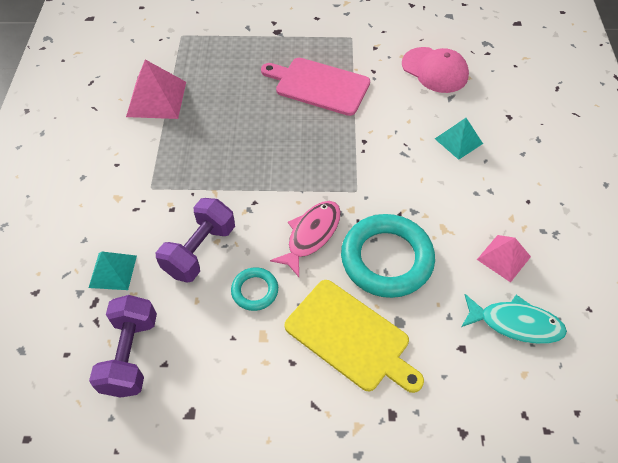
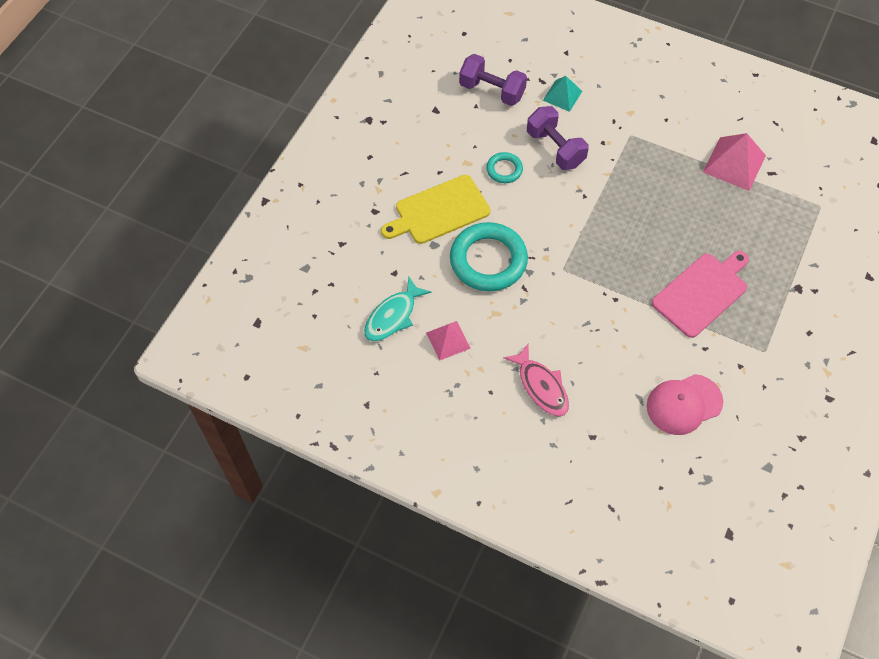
camera: 115 degrees right, 5 degrees up
(311, 235) = (534, 221): pink fish -> pink fish (541, 386)
(458, 141) = (581, 374): turquoise pyramid -> none

